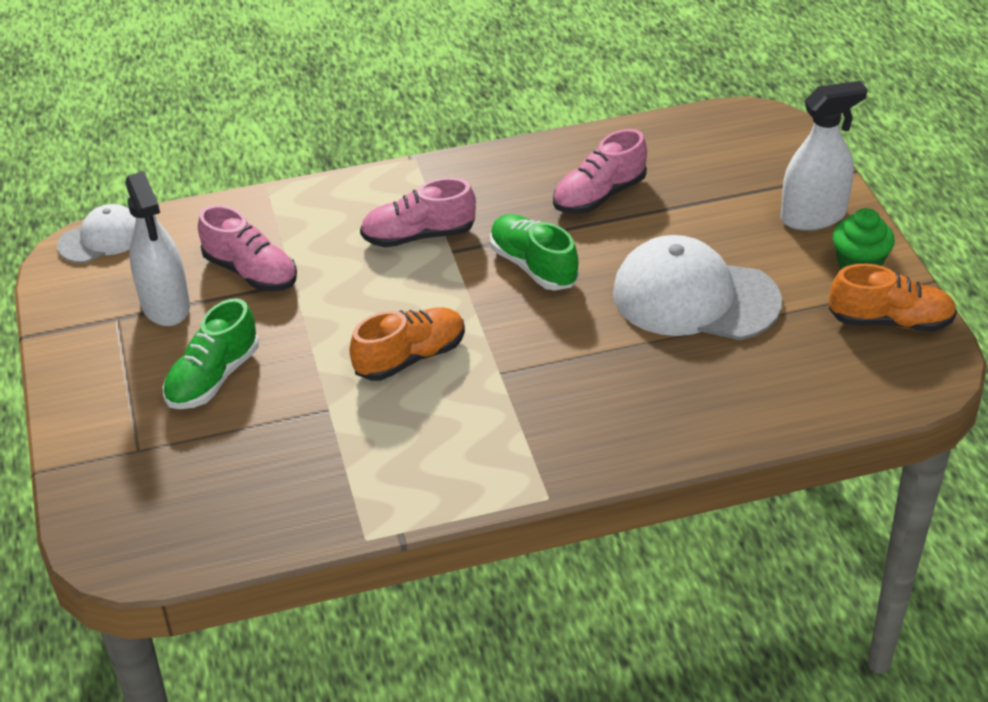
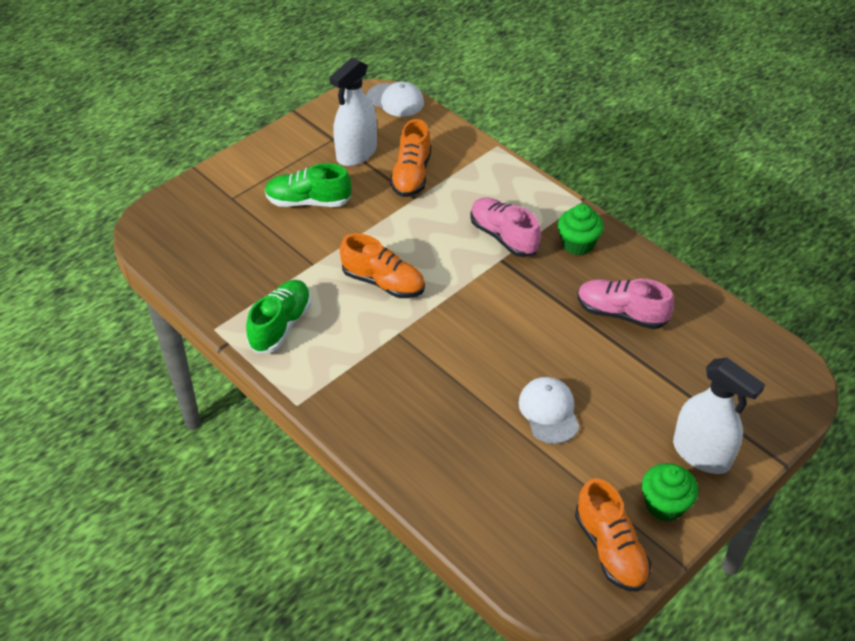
camera: 60 degrees right, 5 degrees up
(251, 272) = (411, 175): pink shoe -> orange shoe
(477, 186) = (577, 244): none -> green cupcake
(533, 266) = (516, 307): green shoe -> green shoe (281, 325)
(694, 297) = (549, 411): white cap -> white cap, size x0.55

